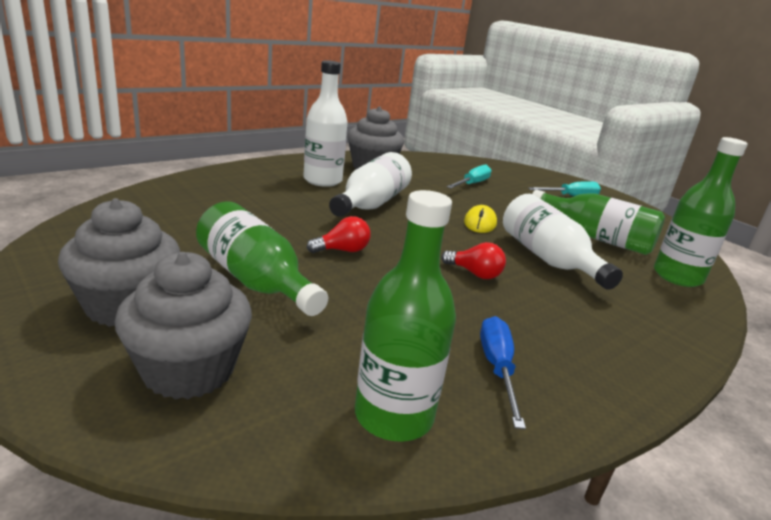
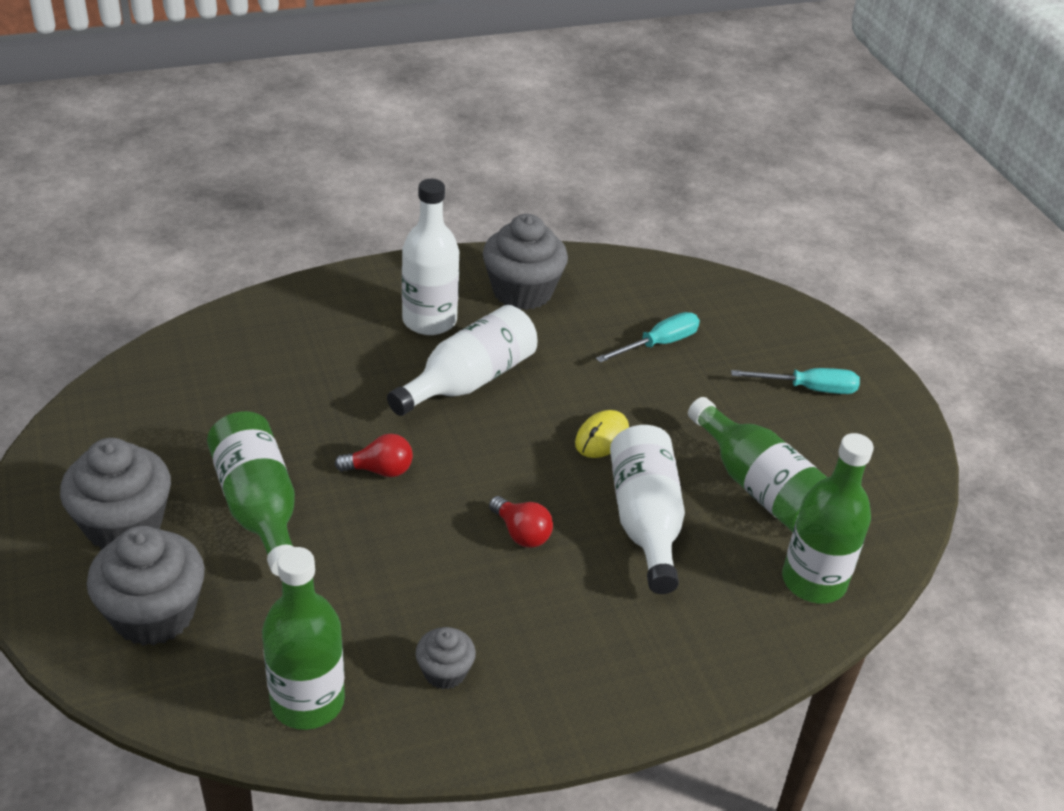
camera: 20 degrees right, 15 degrees up
(497, 368) = (445, 672): blue screwdriver -> grey cupcake

